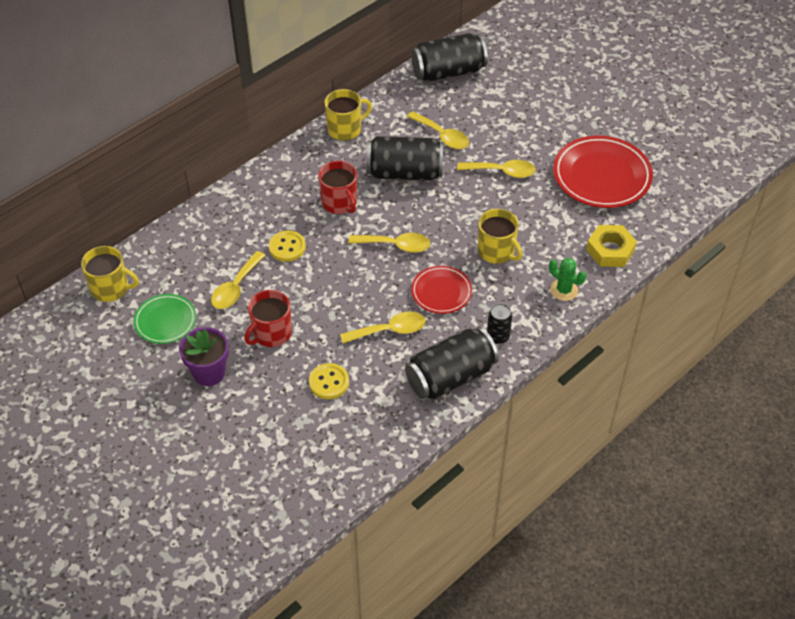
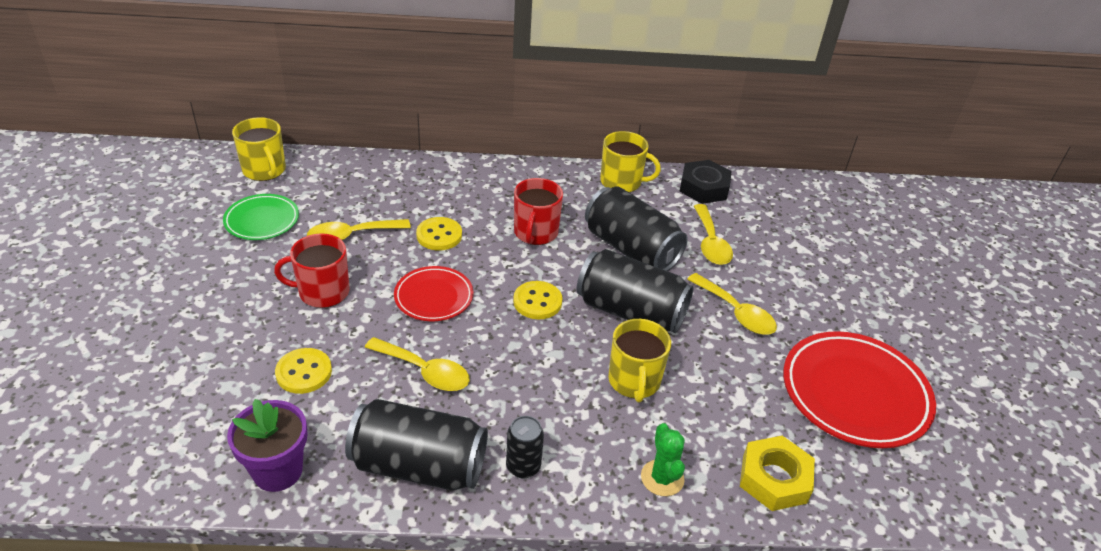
camera: 40 degrees right, 10 degrees down
(209, 373) = (228, 284): purple flower pot -> purple flower pot (277, 471)
(395, 245) = (537, 302): yellow spoon -> yellow button
(396, 98) = (704, 187): none -> black nut
(441, 292) = (523, 376): red plate -> red plate (434, 297)
(448, 72) = (785, 197): black can -> black can (630, 311)

